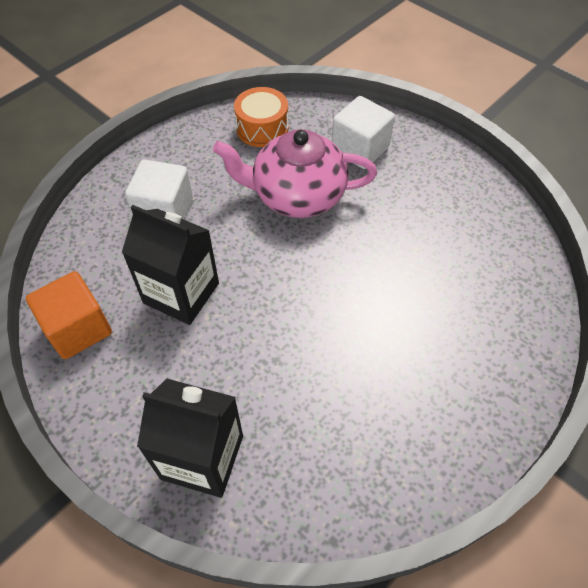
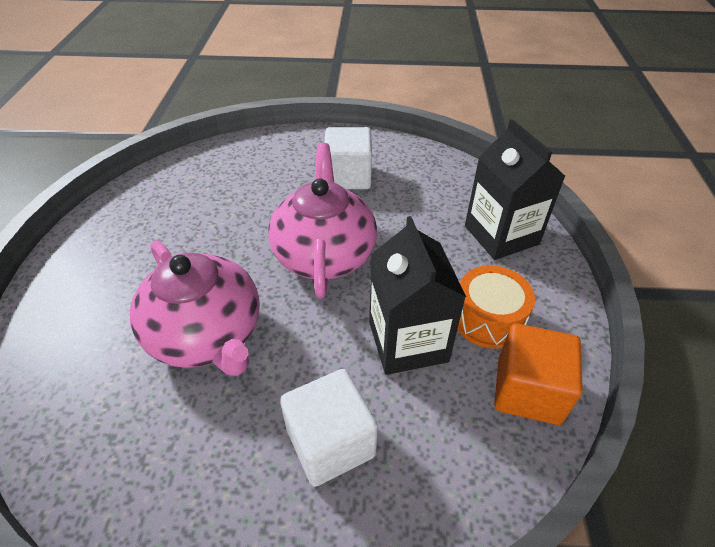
camera: 130 degrees left, 10 degrees down
(262, 128) = (104, 447): orange drum -> orange drum (488, 319)
(311, 300) = (324, 254): none -> pink teapot
(360, 149) = (93, 325): white cube -> white cube (348, 177)

